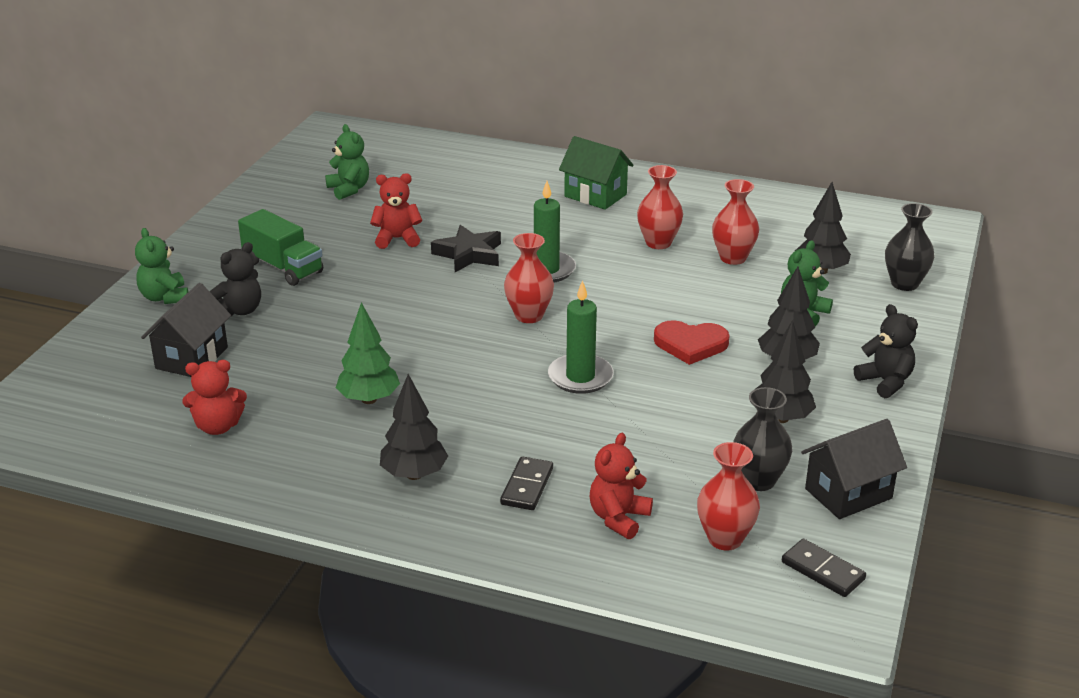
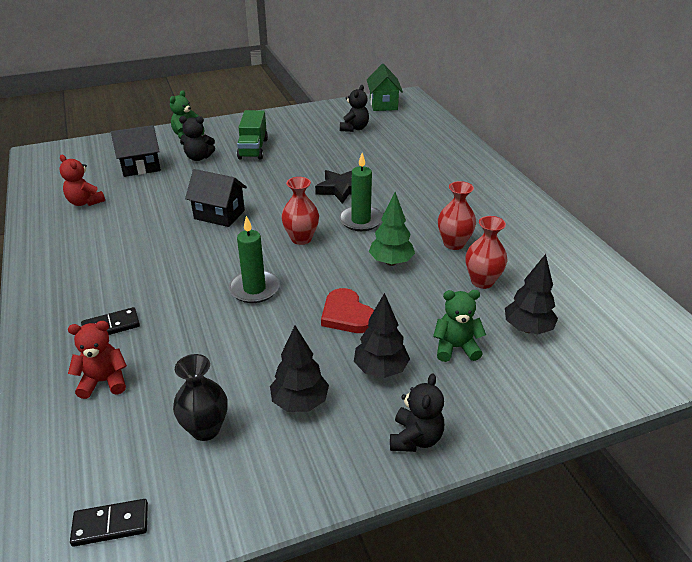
camera: 50 degrees right, 5 degrees up
(349, 189) = (354, 128): green teddy bear -> black teddy bear
(369, 399) = (153, 230): green tree -> green tree (391, 262)
(397, 239) = (325, 163): red teddy bear -> none
(414, 474) = (90, 280): black tree -> none
(595, 195) = (472, 196): green house -> green house (383, 104)
(725, 539) = (116, 446): red vase -> none
(823, 571) = (111, 524): black domino -> black domino turned 75 degrees clockwise
(848, 493) = (231, 490): black house -> black house (219, 214)
(904, 284) = (576, 382): black vase -> none

